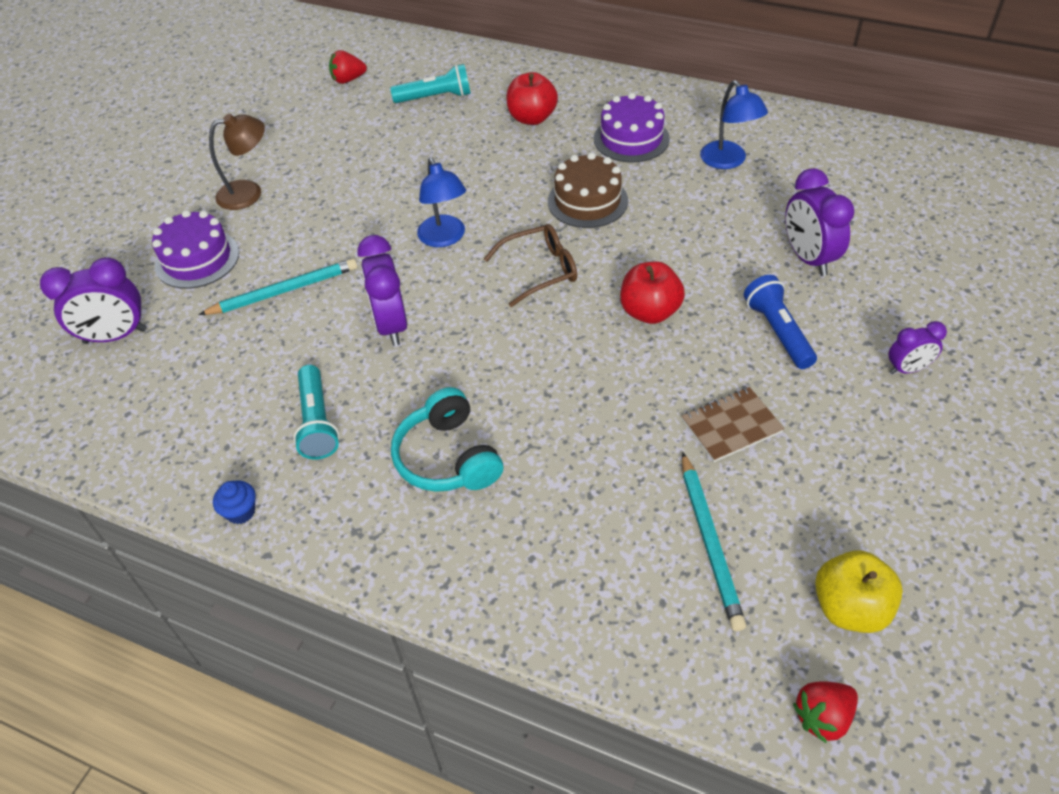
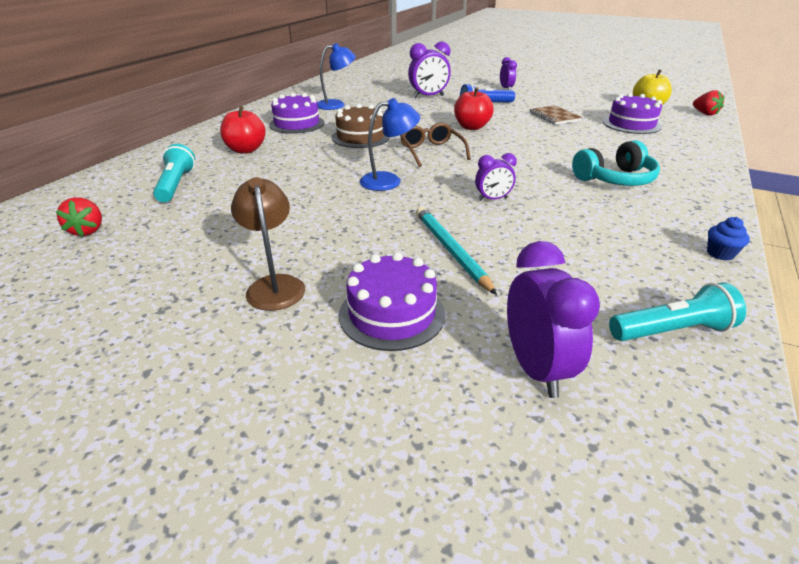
camera: 90 degrees left, 15 degrees down
(317, 422) = (609, 225): turquoise flashlight -> turquoise flashlight (672, 331)
(391, 325) = (492, 199): purple clock -> purple clock, size x0.59
(709, 542) = (631, 124): turquoise pencil -> purple cake

